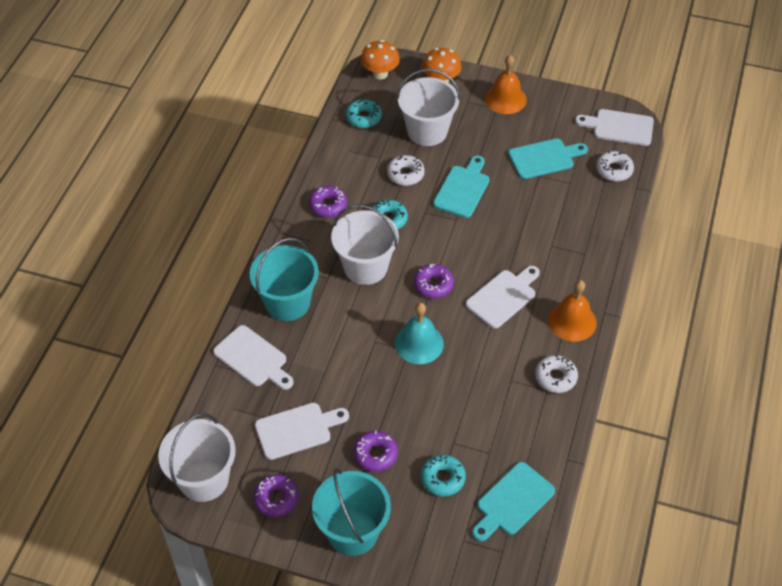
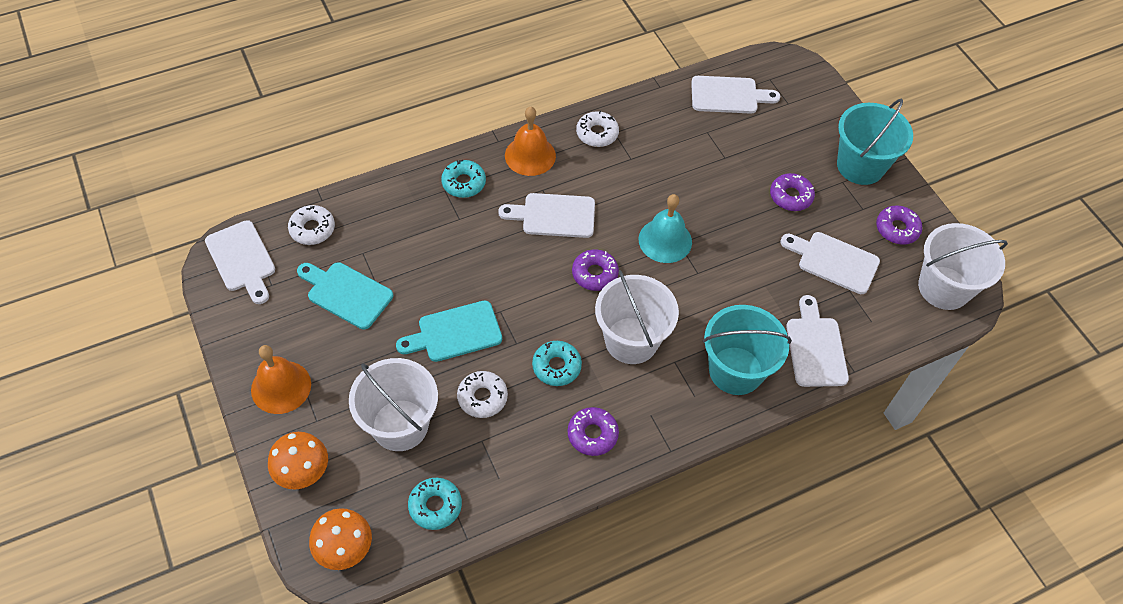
camera: 135 degrees left, 5 degrees up
(442, 478) = (759, 144): turquoise donut -> turquoise donut (464, 183)
(512, 501) = (728, 95): turquoise cutting board -> white cutting board

